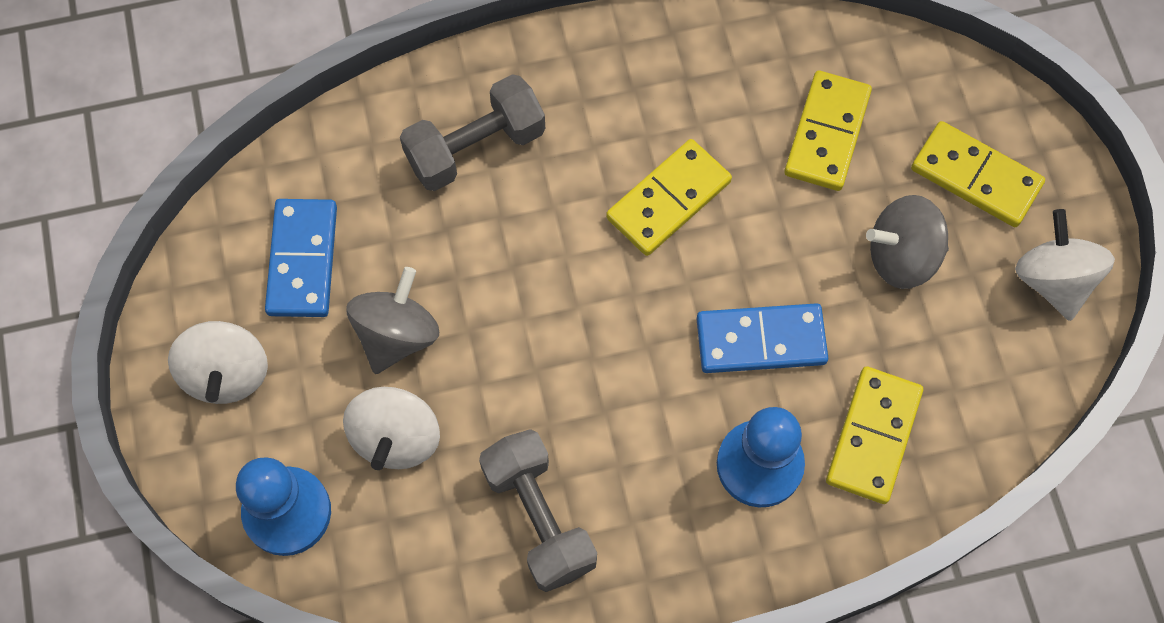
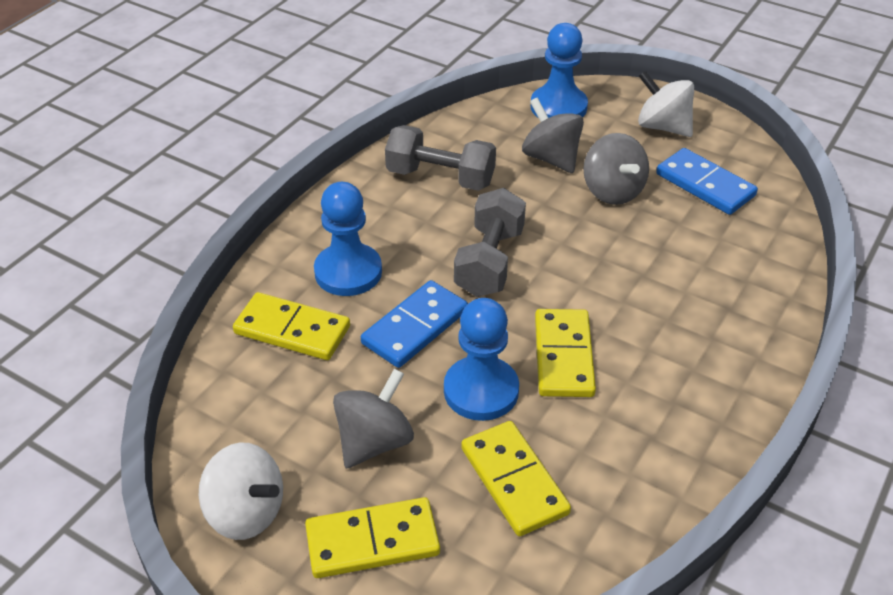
camera: 135 degrees right, 25 degrees down
(396, 438) = (551, 158): white spinning top -> grey spinning top
(475, 147) = (709, 295): grey dumbbell -> grey dumbbell (489, 262)
(771, 228) = (481, 391): none -> blue pawn
(873, 436) = (292, 330): yellow domino -> yellow domino turned 45 degrees counterclockwise

